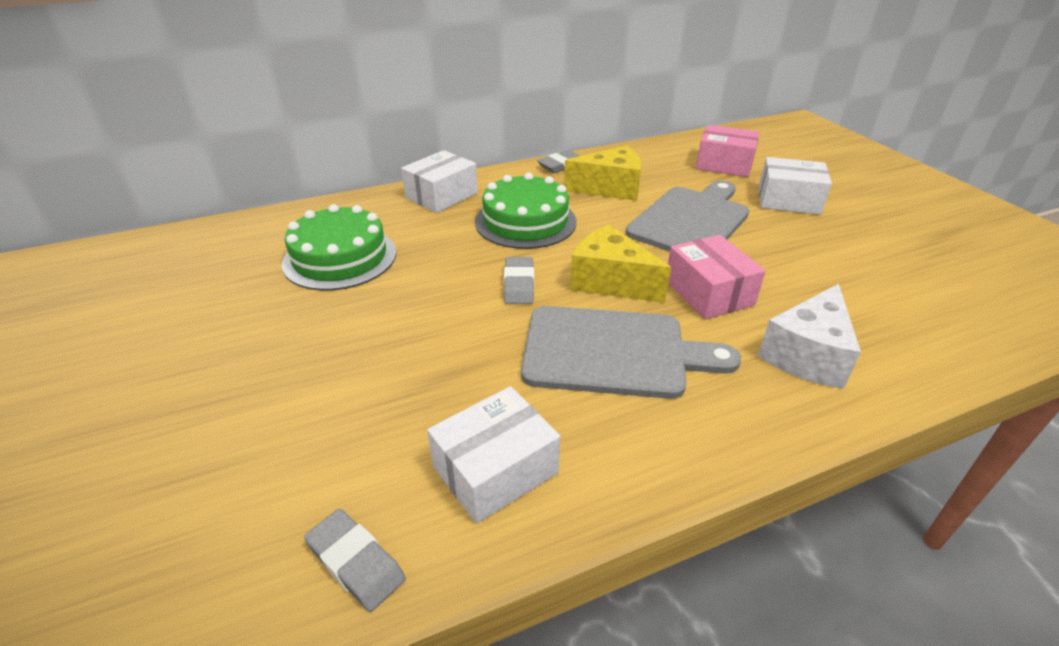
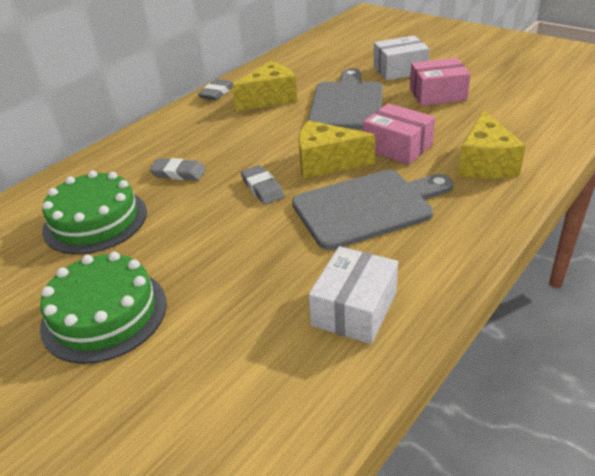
camera: 25 degrees left, 0 degrees up
(356, 562) = (313, 404): grey eraser -> grey eraser (178, 173)
(441, 195) = (138, 145): white box -> none
(525, 221) = (226, 143): green cake -> green cake (104, 314)
(724, 164) = (338, 57): pink box -> pink box (437, 94)
(807, 355) = (485, 163): white cheese -> yellow cheese

